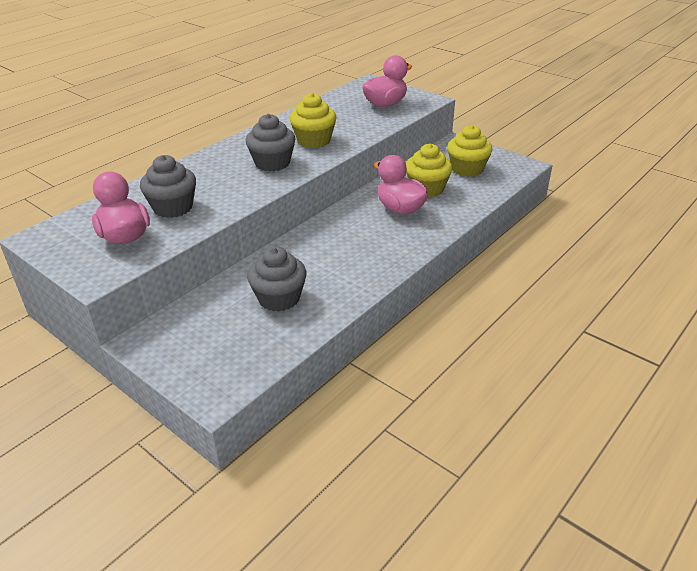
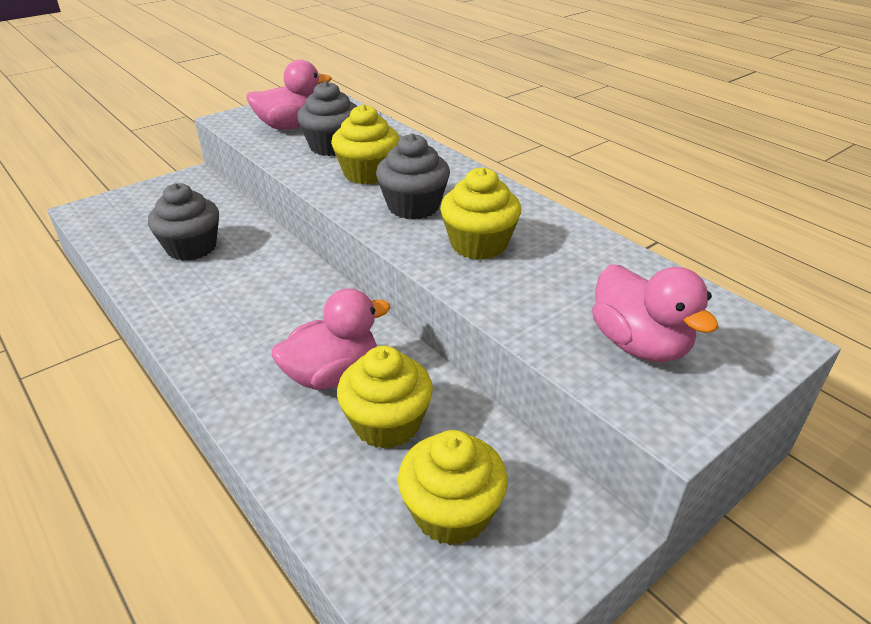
camera: 100 degrees right, 0 degrees up
(224, 185) = (367, 173): none -> yellow cupcake

